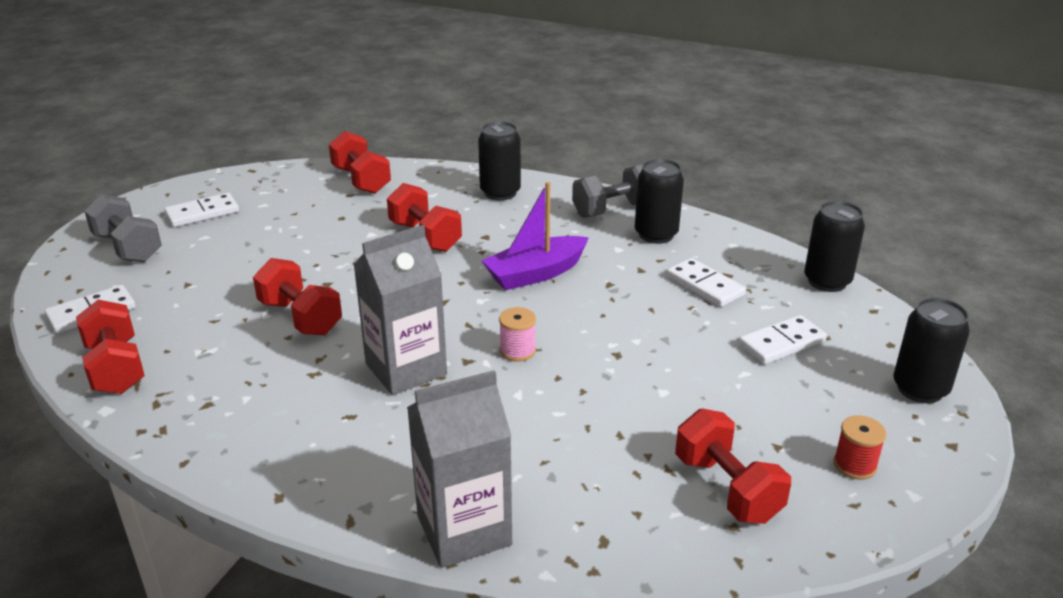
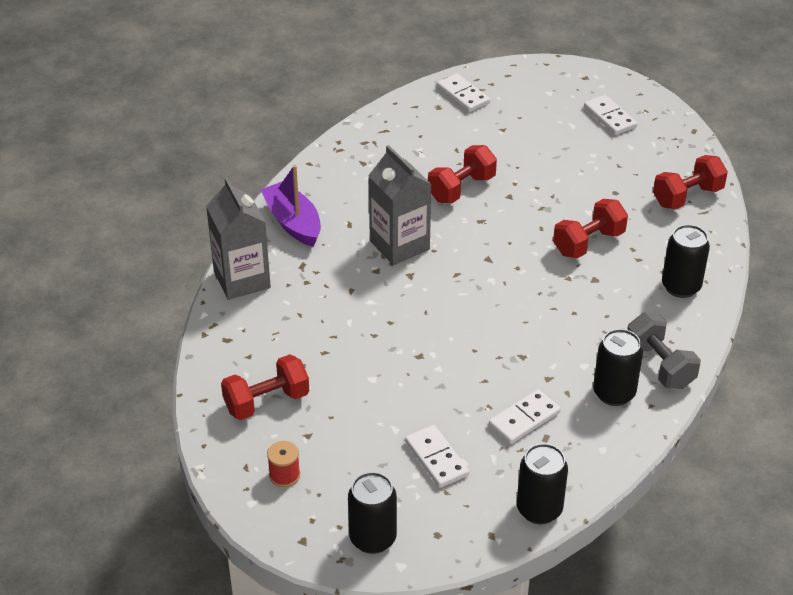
camera: 90 degrees right, 10 degrees up
(116, 368) = (400, 119): red dumbbell -> none
(128, 248) = (550, 92): grey dumbbell -> none
(517, 351) = (422, 301): pink spool -> none
(535, 273) = (534, 311): purple boat -> purple boat (293, 222)

